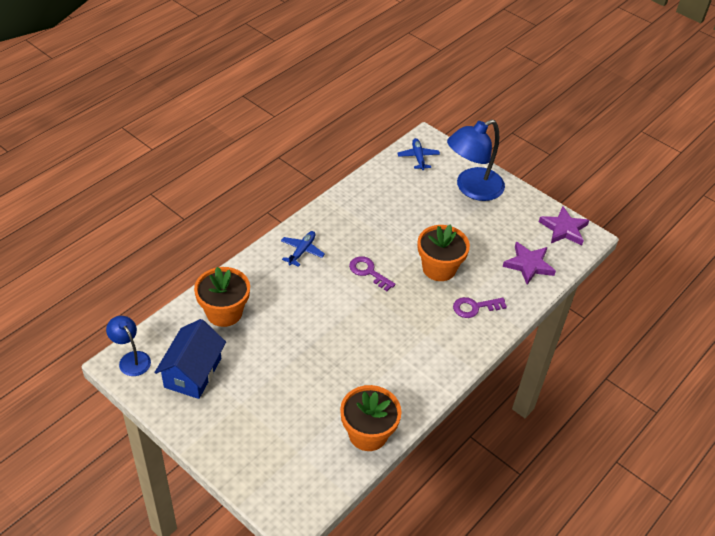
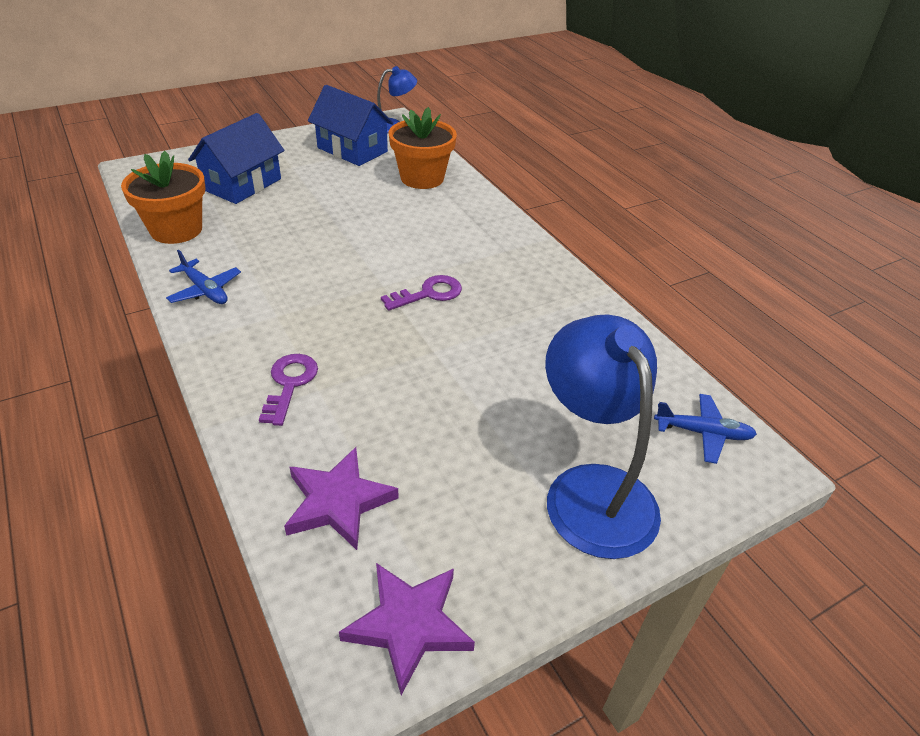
camera: 110 degrees right, 5 degrees down
(285, 424) = (242, 184): none -> blue house
(302, 251) = (497, 247): blue plane -> blue plane (205, 290)
(439, 268) = (397, 369): orange flower pot -> none

